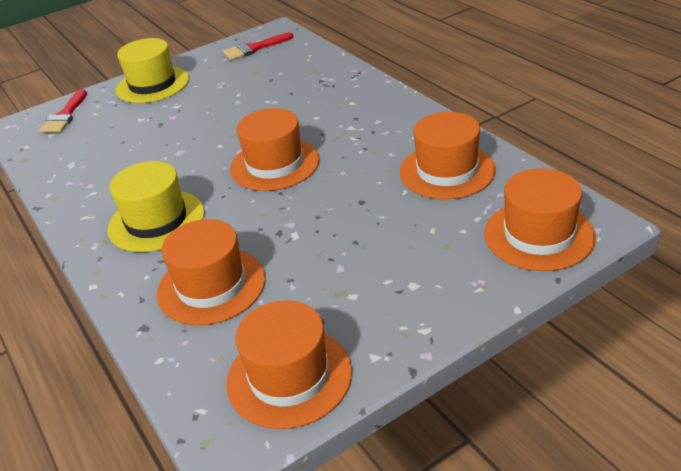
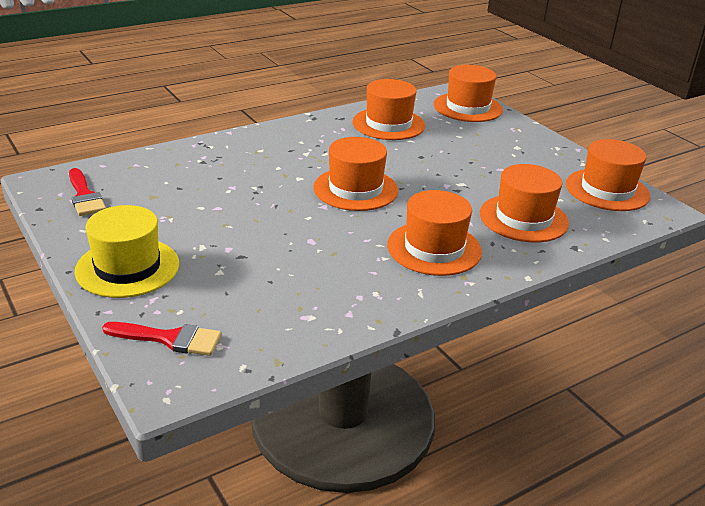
camera: 95 degrees left, 5 degrees down
(156, 221) = (434, 248): yellow hat -> orange hat

